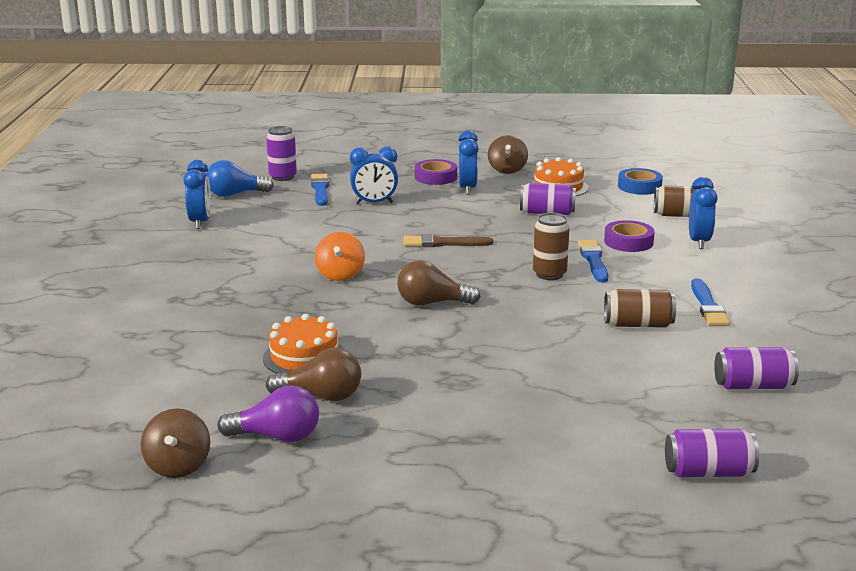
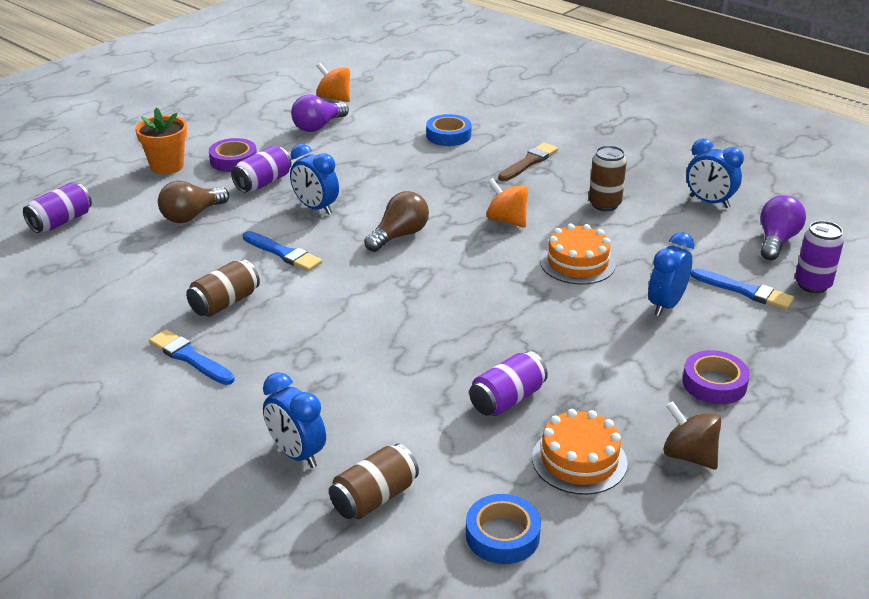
camera: 130 degrees right, 10 degrees up
(178, 466) = (334, 98): brown spinning top -> orange spinning top
(202, 354) = (448, 135): none -> blue tape
(235, 194) = (776, 241): blue light bulb -> purple light bulb
(304, 357) = (394, 162): orange cake -> orange cake (577, 263)
(321, 396) = (338, 151): brown light bulb -> brown light bulb (192, 216)
(443, 243) = (508, 294): brown brush -> brown brush (529, 162)
(467, 189) = (647, 385): blue clock -> blue clock (316, 208)
(511, 481) = (167, 166): none -> orange flower pot
(549, 274) = (367, 314): brown can -> brown can (604, 204)
(593, 260) = (358, 355): blue brush -> blue brush (283, 253)
(628, 242) = (364, 404): purple tape -> purple tape (233, 160)
(753, 386) = (81, 295): purple can -> purple can (263, 183)

